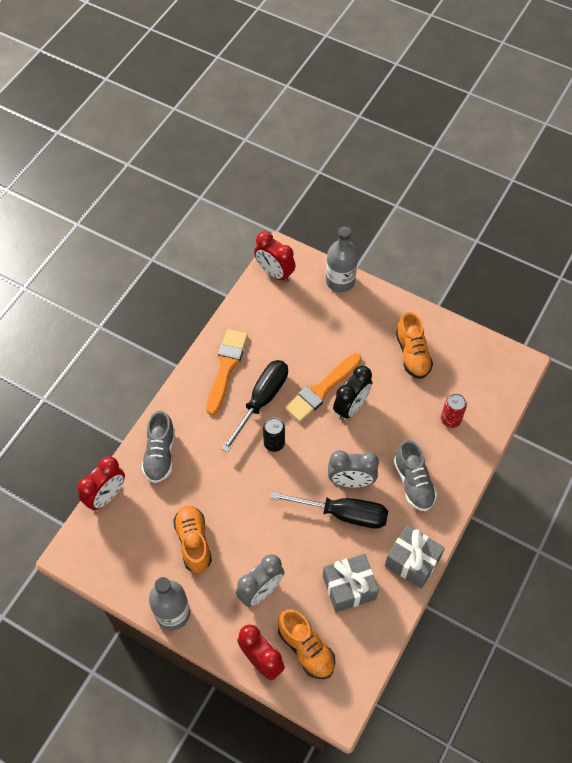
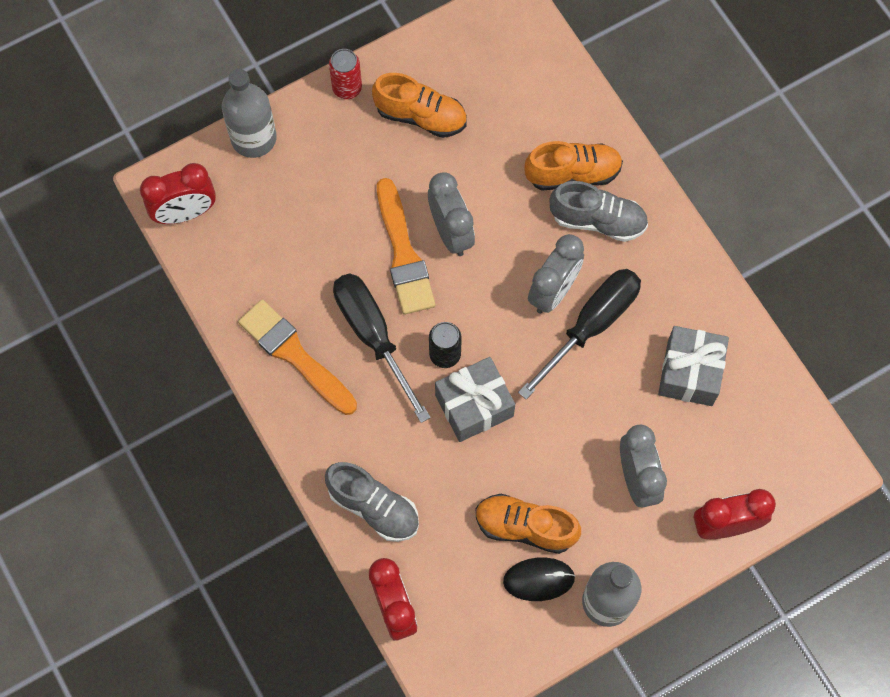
camera: 60 degrees left, 10 degrees up
(165, 566) = (538, 580): none -> black mouse
(306, 648) = (738, 465): orange shoe -> orange shoe (573, 173)
(351, 407) = (451, 232): black clock -> grey clock
(412, 561) = (697, 281): grey gift -> grey gift (474, 405)
(450, 420) = (539, 127): red can -> red can (347, 88)

